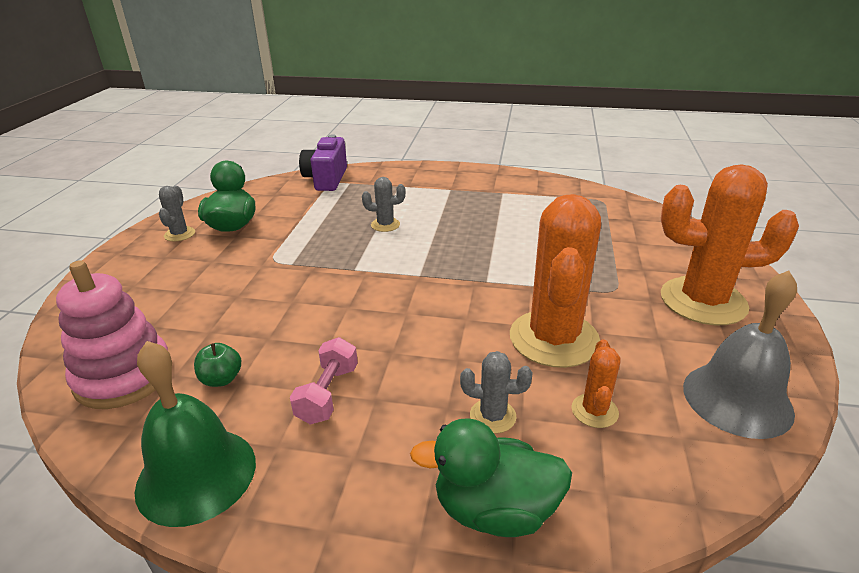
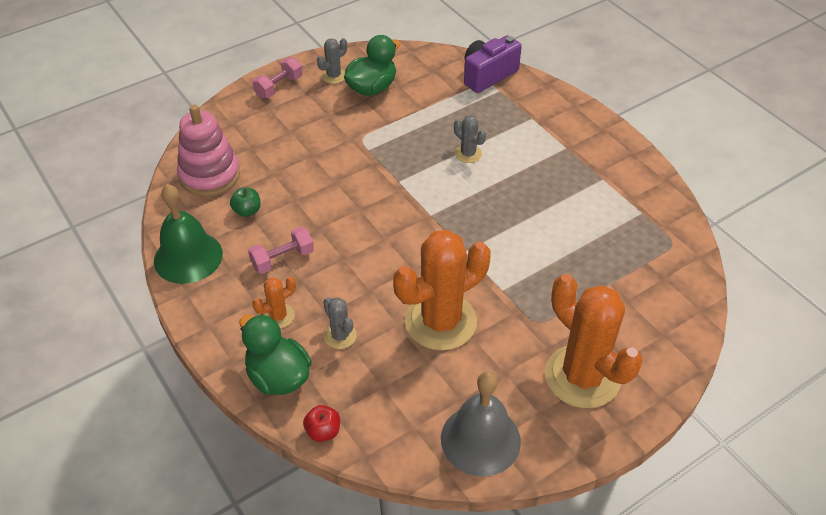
camera: 45 degrees right, 15 degrees up
(124, 266) = (279, 87): none -> pink dumbbell
(594, 411) = (393, 377): orange cactus -> orange cactus (278, 316)
(626, 521) = (323, 431): none -> red apple

